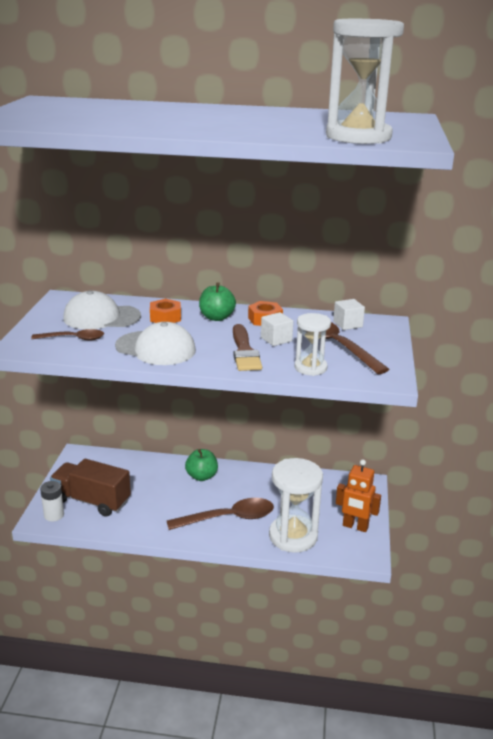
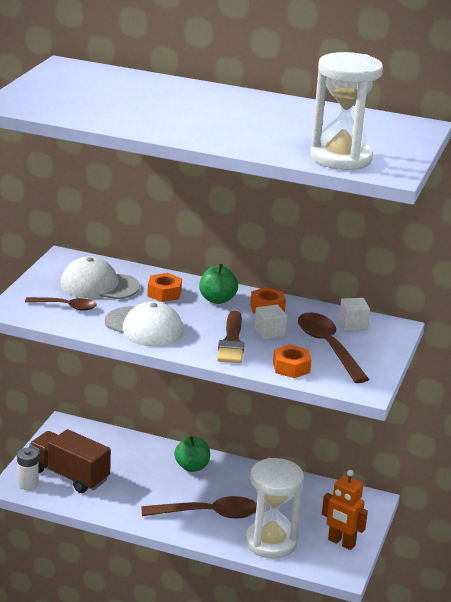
camera: 10 degrees right, 0 degrees up
(310, 368) = (291, 367): white hourglass -> orange nut

